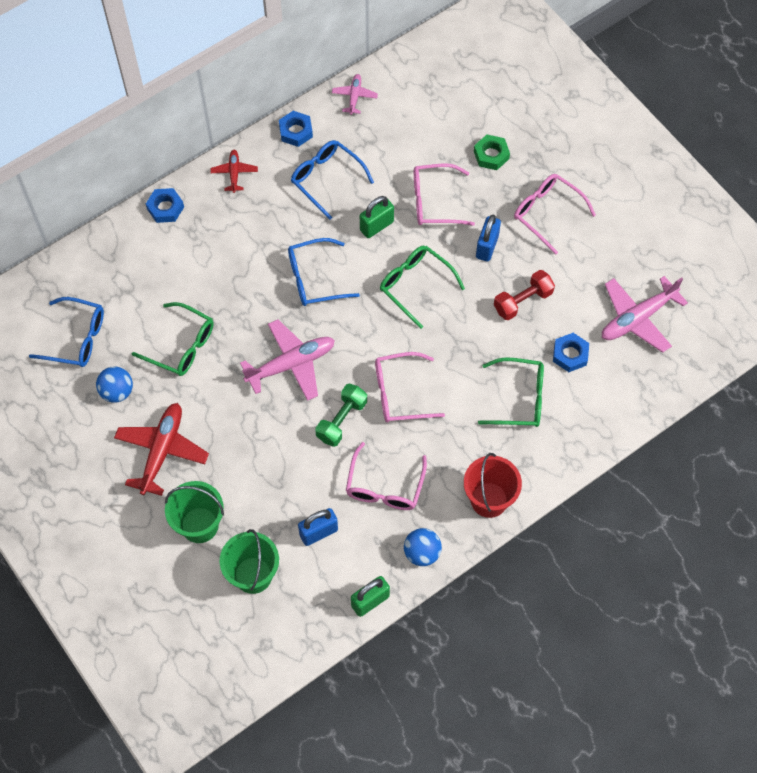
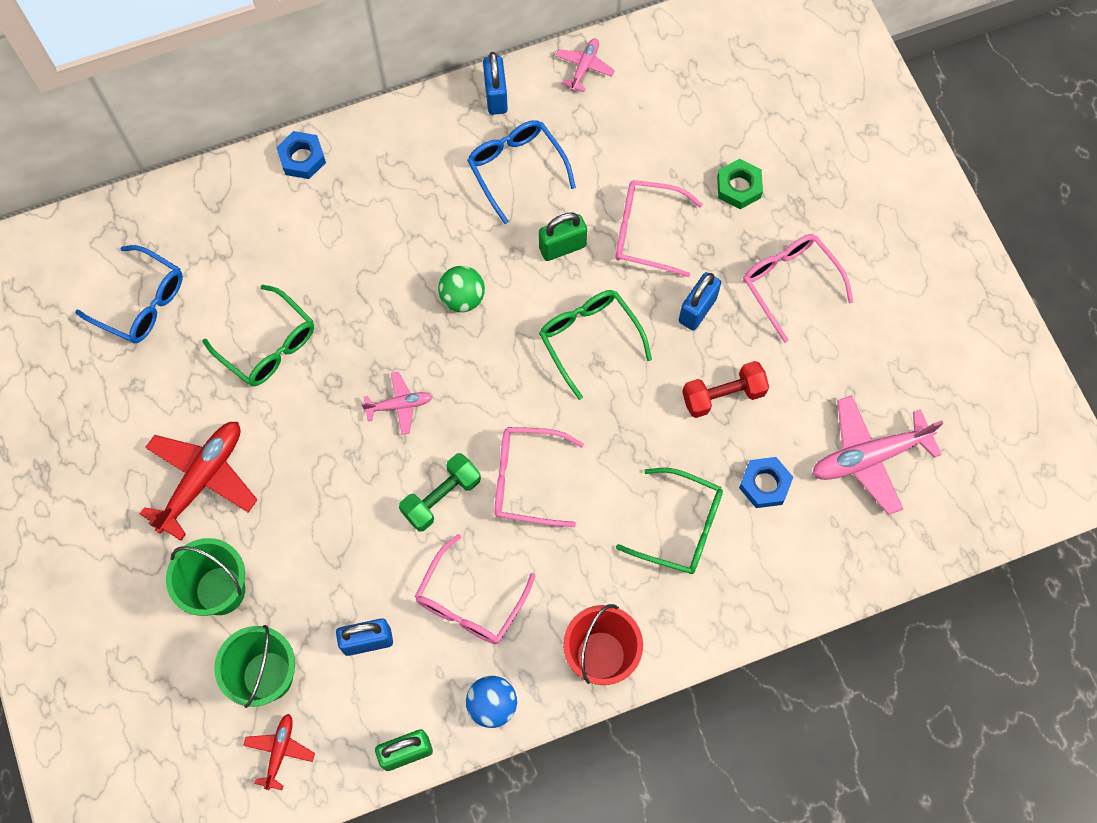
camera: 15 degrees right, 5 degrees up
(117, 391) = (170, 385): blue ball -> none
(234, 173) = (402, 133): red plane -> red plane (280, 751)
(291, 364) = (399, 405): pink plane -> pink plane, size x0.53
(296, 131) = (496, 96): blue nut -> blue padlock
(315, 278) = (462, 298): blue glasses -> green ball

